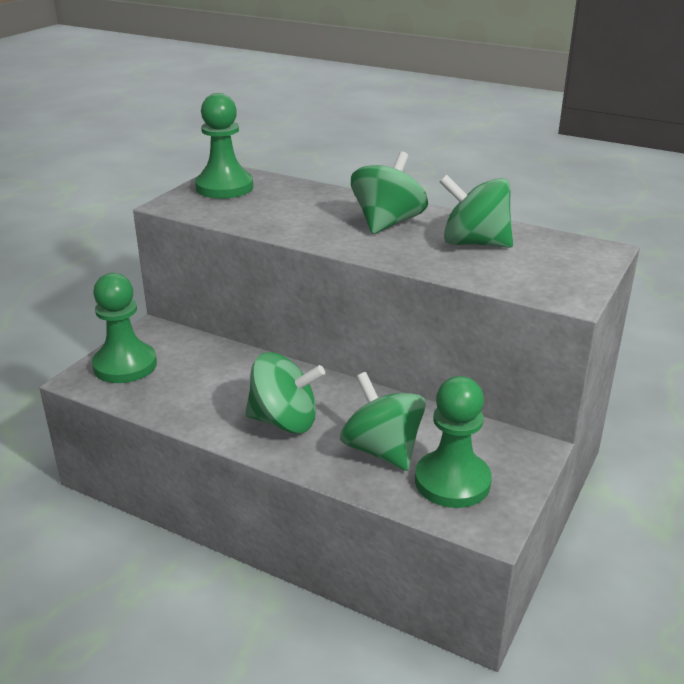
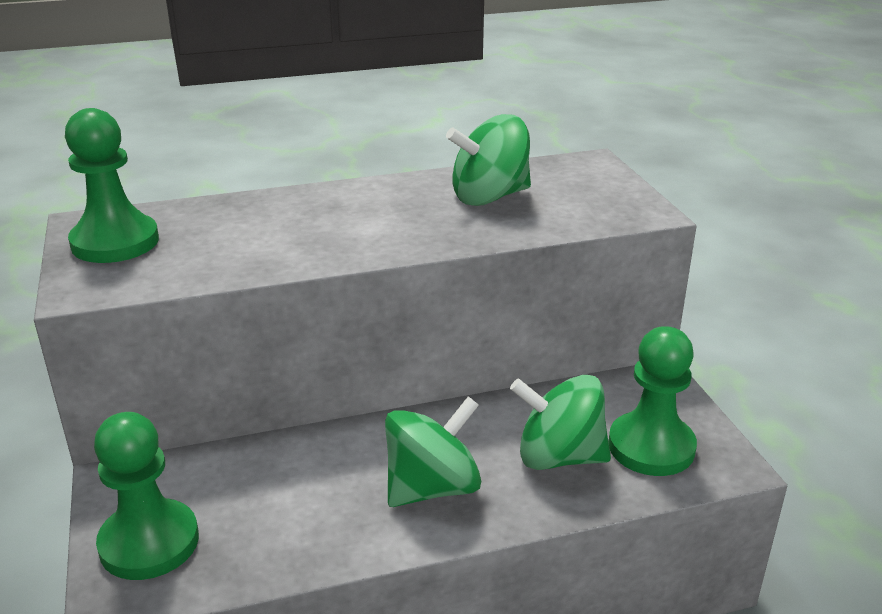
camera: 45 degrees left, 0 degrees up
(387, 223) = (376, 209): green spinning top -> none

